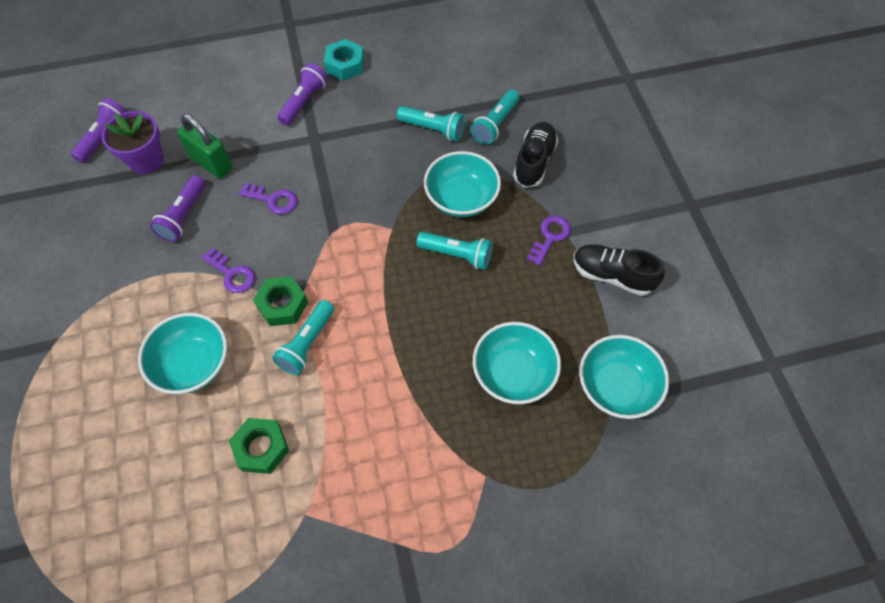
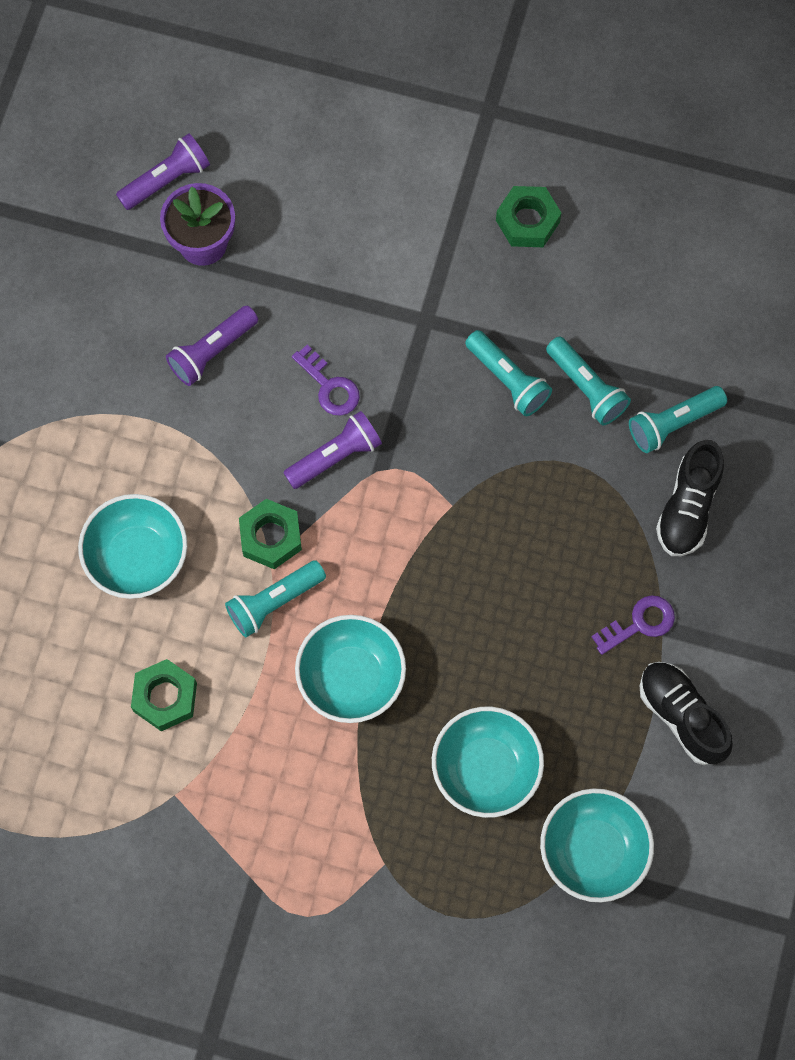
camera: 30 degrees right, 10 degrees up
(211, 163) = (279, 291): green padlock -> none
(232, 274) = (232, 464): purple key -> none
(304, 101) = (442, 254): purple flashlight -> purple flashlight (335, 456)
(345, 65) = (527, 221): turquoise nut -> green nut
(457, 254) = (510, 584): turquoise flashlight -> turquoise flashlight (508, 379)
(461, 198) = (562, 510): turquoise bowl -> turquoise bowl (351, 677)
(534, 162) = (688, 507): black shoe -> black shoe turned 150 degrees clockwise

